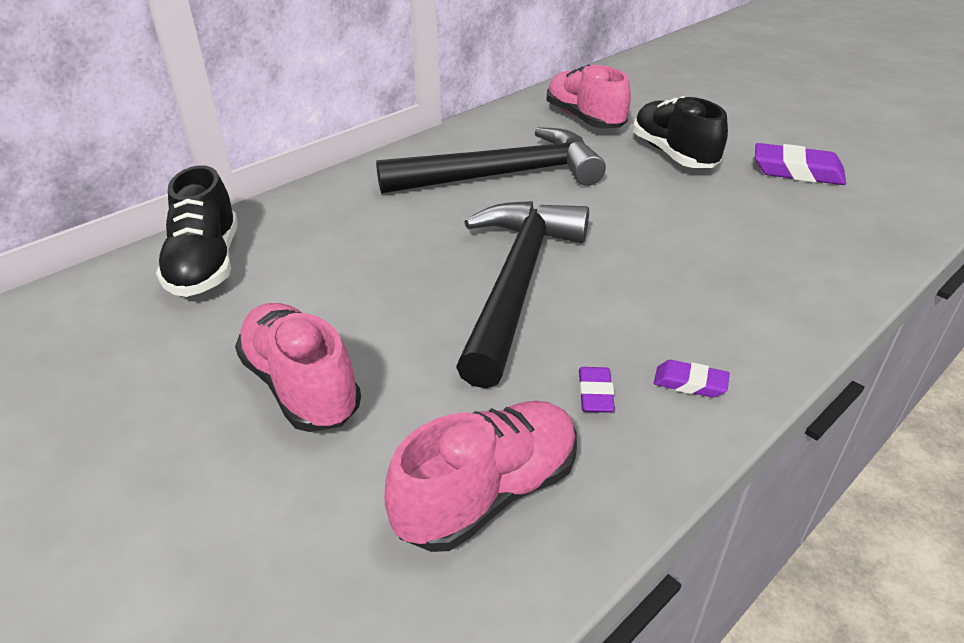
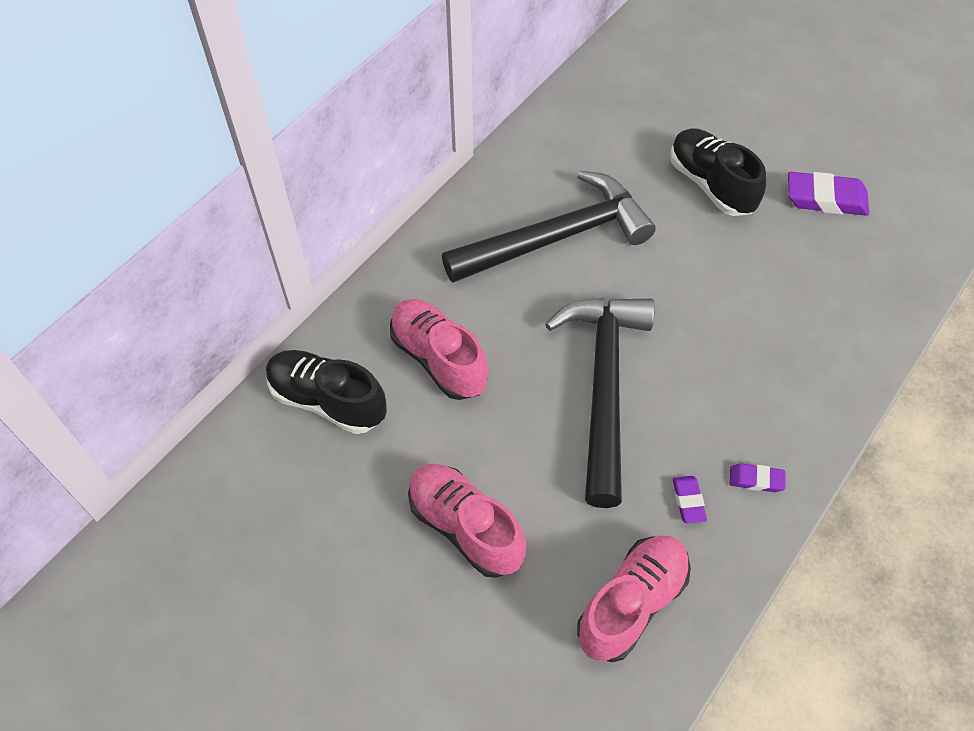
camera: 10 degrees left, 20 degrees up
(206, 265) = (327, 400): black shoe -> black shoe turned 135 degrees clockwise
(584, 119) = (616, 133): pink shoe -> pink shoe (439, 358)

